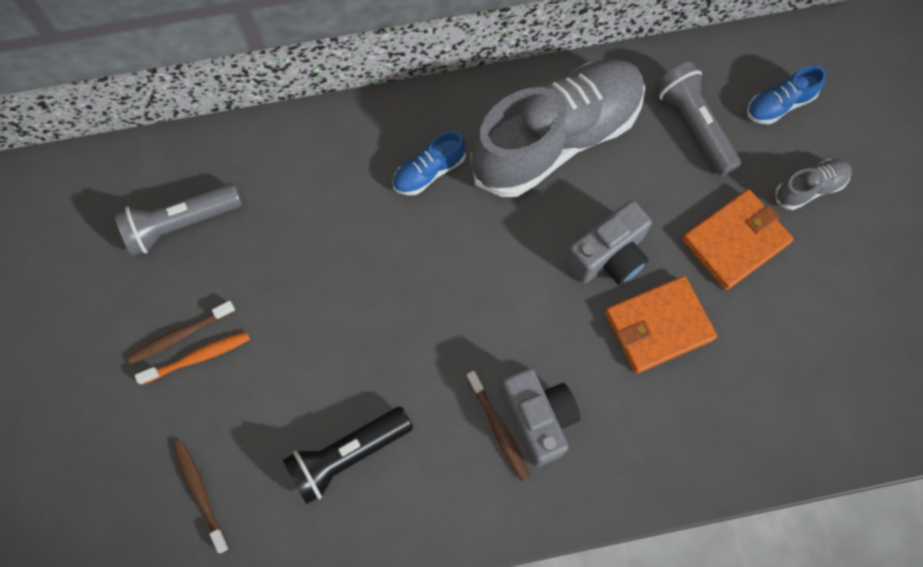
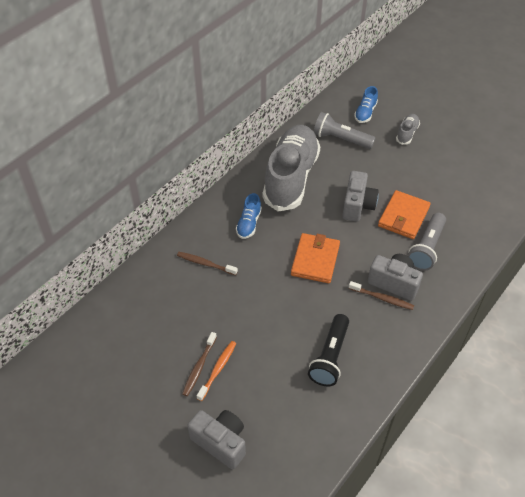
camera: 40 degrees left, 20 degrees down
(115, 457) = (220, 442): none -> grey camera
(180, 224) = (150, 321): grey flashlight -> grey flashlight (426, 248)
(200, 493) = (279, 424): brown toothbrush -> brown toothbrush (205, 264)
(735, 241) = (400, 168): orange wallet -> orange wallet (315, 260)

